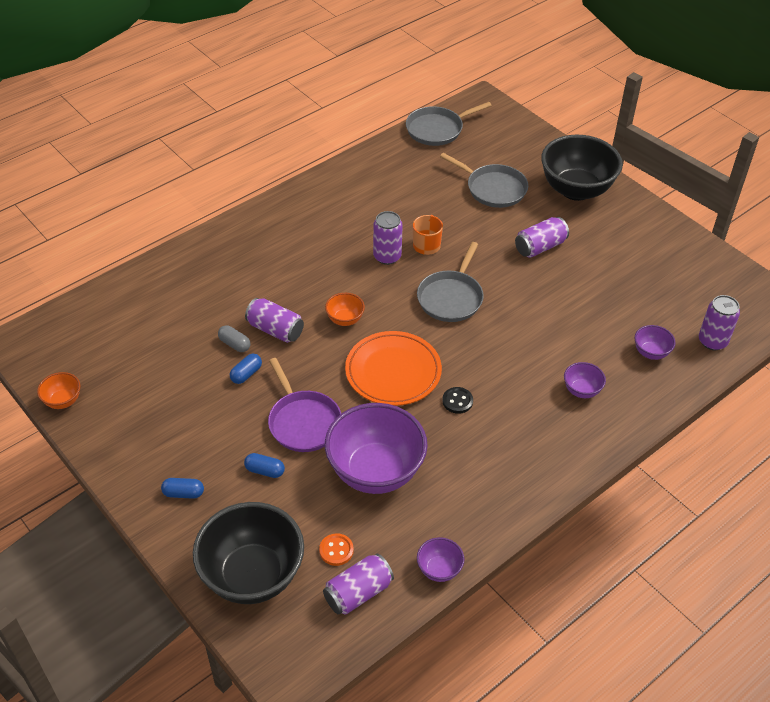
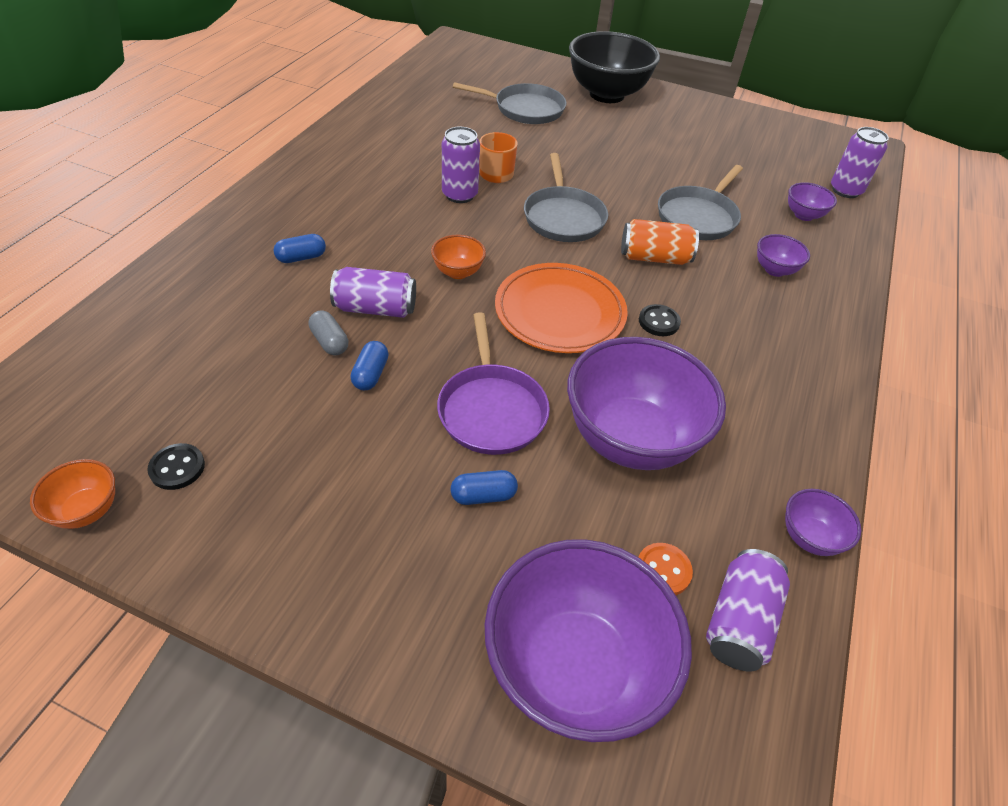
camera: 30 degrees left, 0 degrees up
(115, 394) = (177, 468): none -> black button
(183, 493) = (380, 580): blue capsule -> blue capsule (301, 258)
(234, 344) = (330, 342): grey capsule -> grey capsule turned 45 degrees clockwise
(252, 575) = (574, 668): black bowl -> purple bowl
(303, 422) = (491, 410): purple pan -> purple pan turned 45 degrees clockwise
(437, 129) = (425, 71): grey pan -> grey pan (698, 217)
(494, 352) = (654, 258): none -> orange can
(540, 247) = (615, 149): purple can -> none

